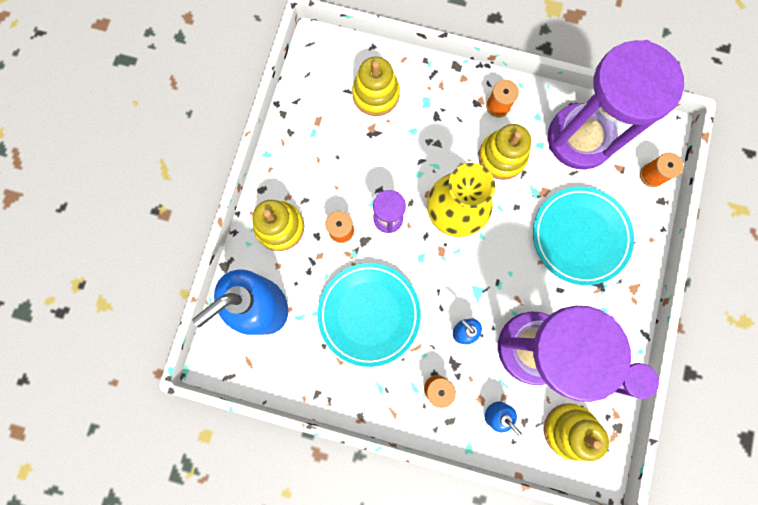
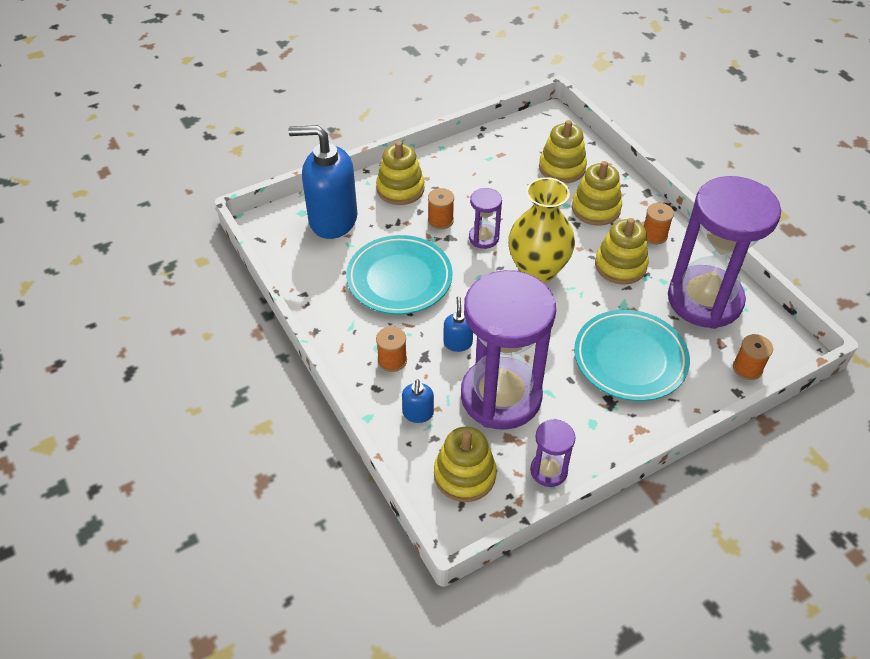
camera: 45 degrees right, 30 degrees down
(437, 116) = (596, 209): none -> yellow stacking toy

